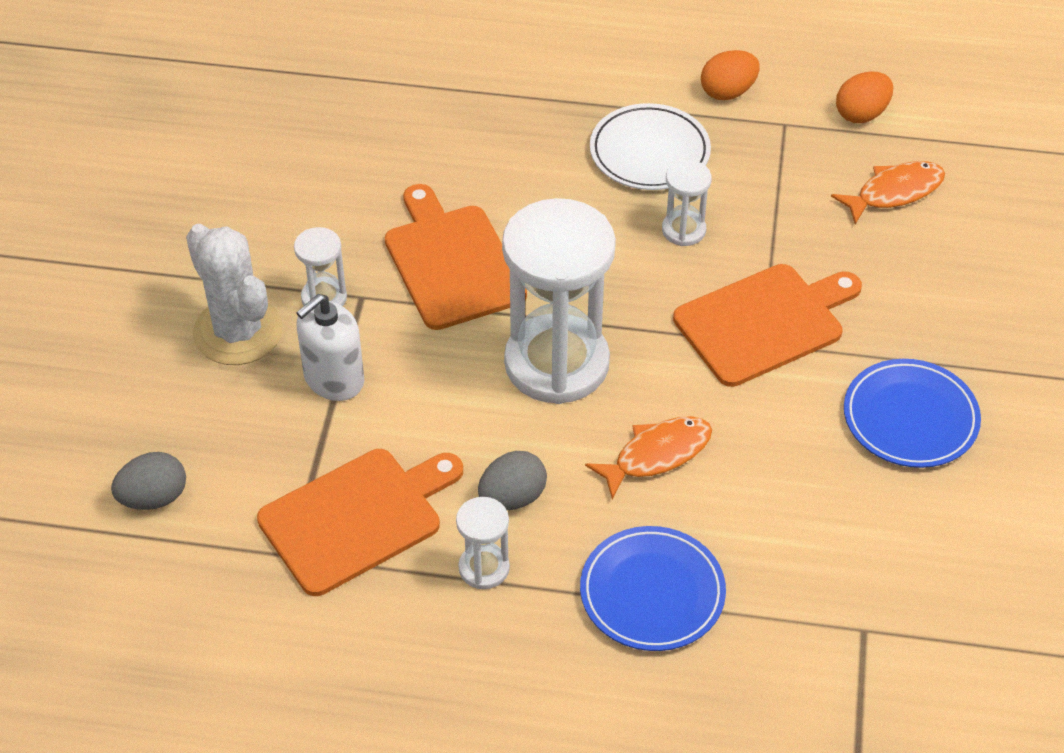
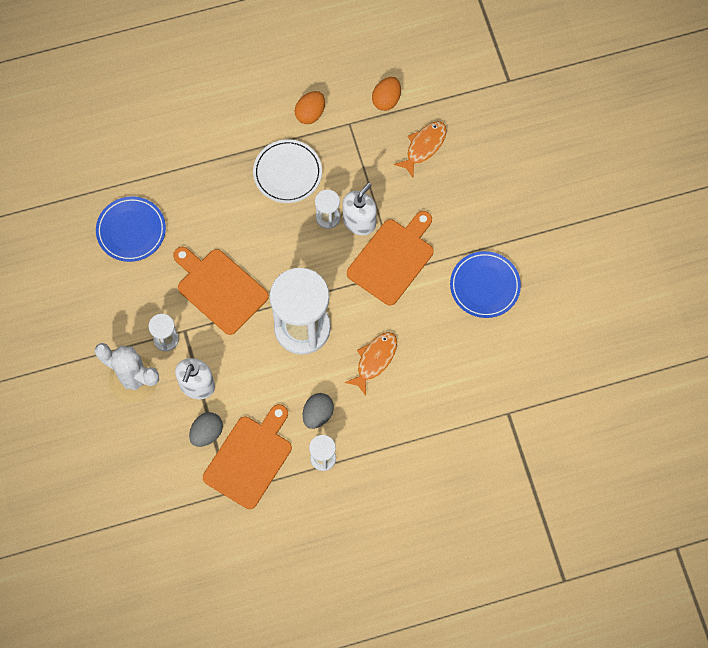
camera: 25 degrees left, 20 degrees up
(154, 498) = (146, 491): grey egg -> grey egg (207, 433)
(652, 593) = (406, 436): blue plate -> blue plate (131, 230)
(733, 253) = (359, 221): none -> white soap dispenser

